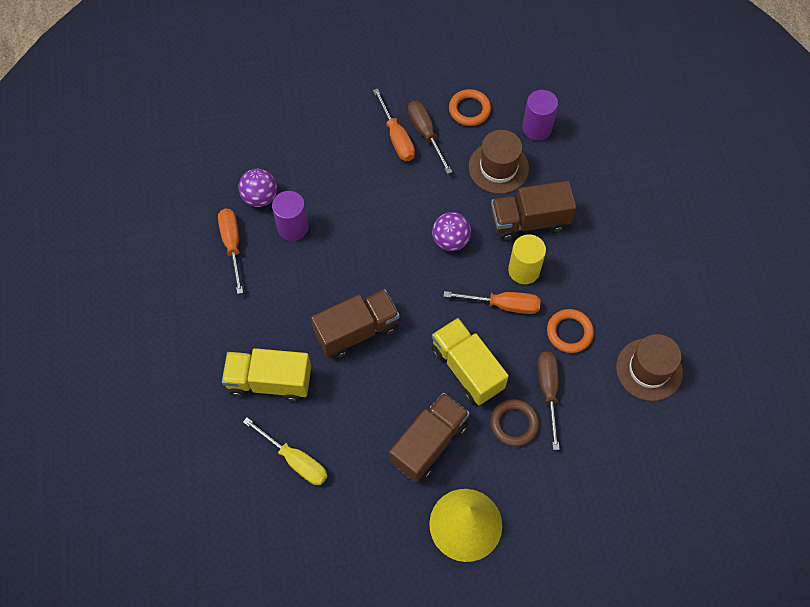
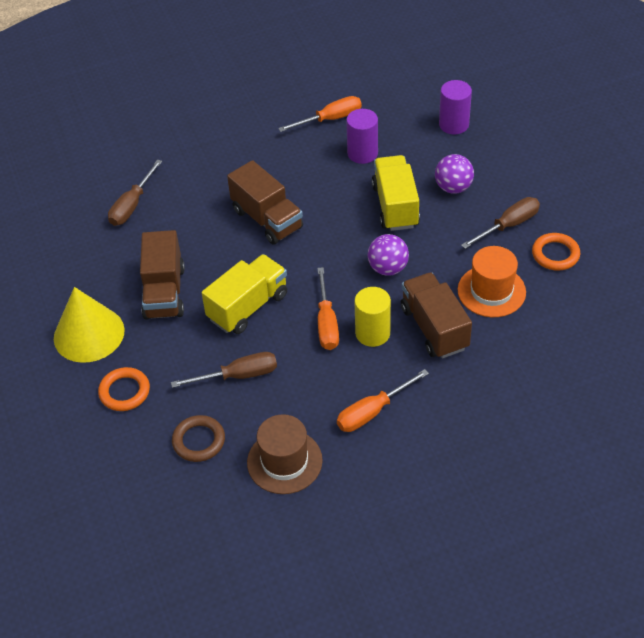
camera: 80 degrees right, 15 degrees down
(260, 197) = (387, 125): purple ball -> purple ball (453, 187)
(269, 381) = (202, 173): yellow truck -> yellow truck (395, 206)
(295, 460) = (132, 205): yellow screwdriver -> brown screwdriver
(396, 137) = (494, 204): orange screwdriver -> orange screwdriver (372, 411)
(429, 443) = (164, 292): brown truck -> brown truck turned 60 degrees clockwise
(498, 167) = (491, 291): brown hat -> orange hat
(514, 424) = (197, 353): brown ring -> brown ring (199, 441)
(537, 128) = (557, 315): purple cylinder -> purple cylinder (454, 124)
(569, 332) = (310, 383): orange ring -> orange ring (124, 392)

